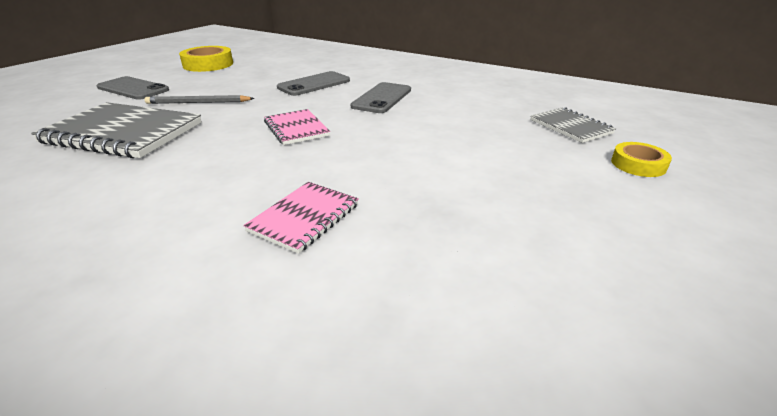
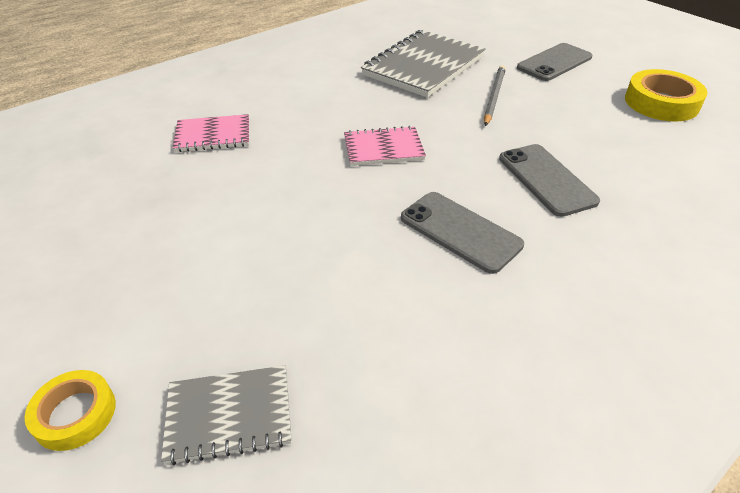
camera: 110 degrees right, 10 degrees up
(304, 218) = (213, 135): pink notebook -> pink notebook turned 60 degrees counterclockwise

